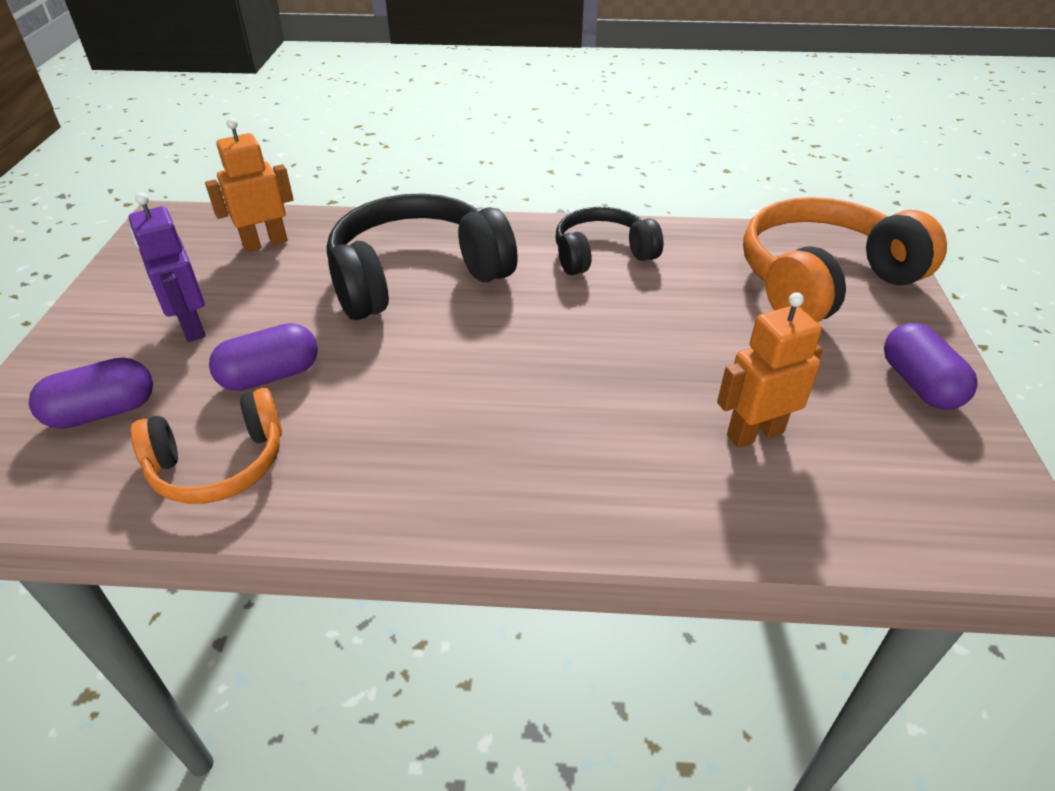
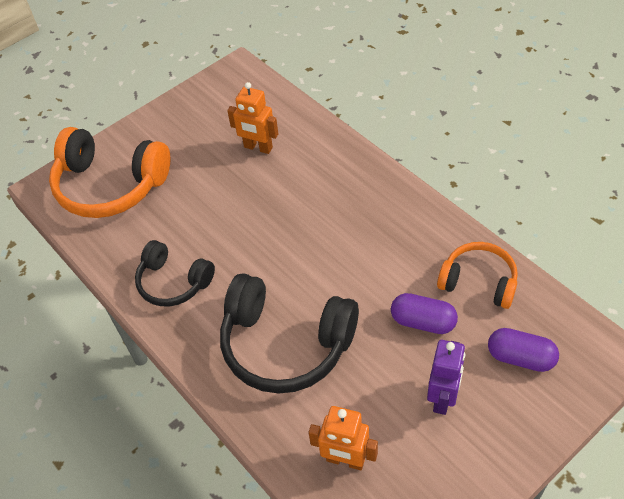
camera: 130 degrees left, 10 degrees up
(919, 384) = (170, 122): purple capsule -> none

